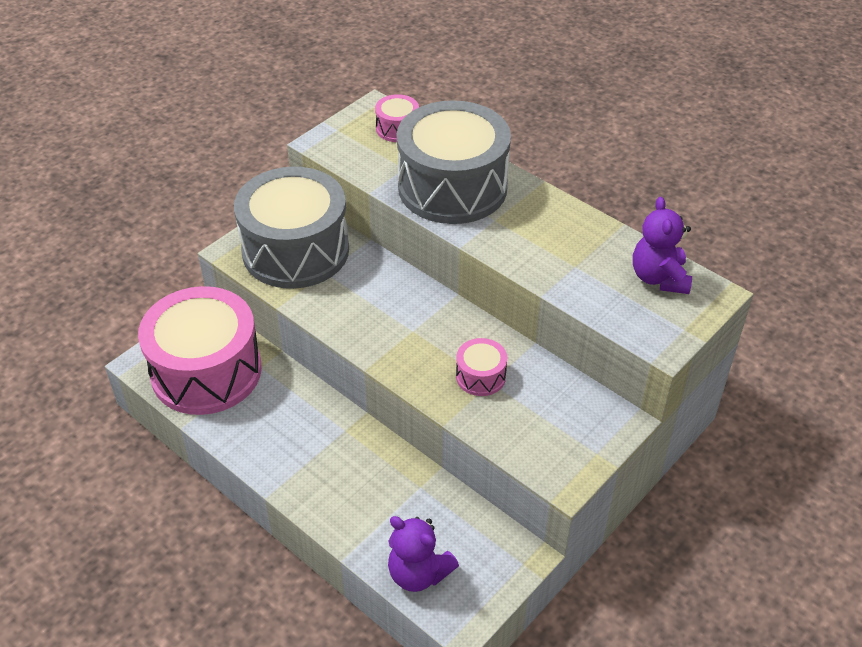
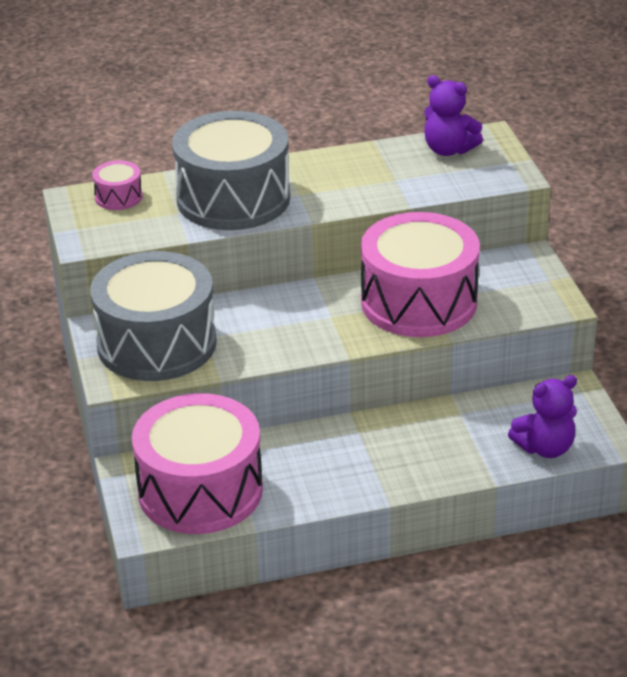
camera: 55 degrees left, 10 degrees down
(480, 376) = (419, 302): pink drum -> pink drum, size x2.38

